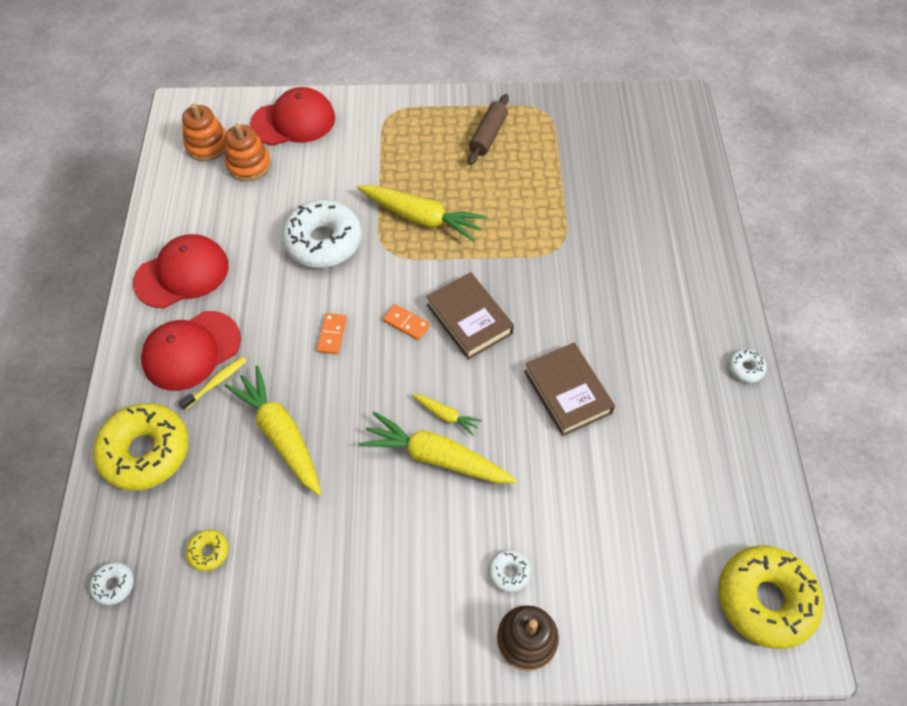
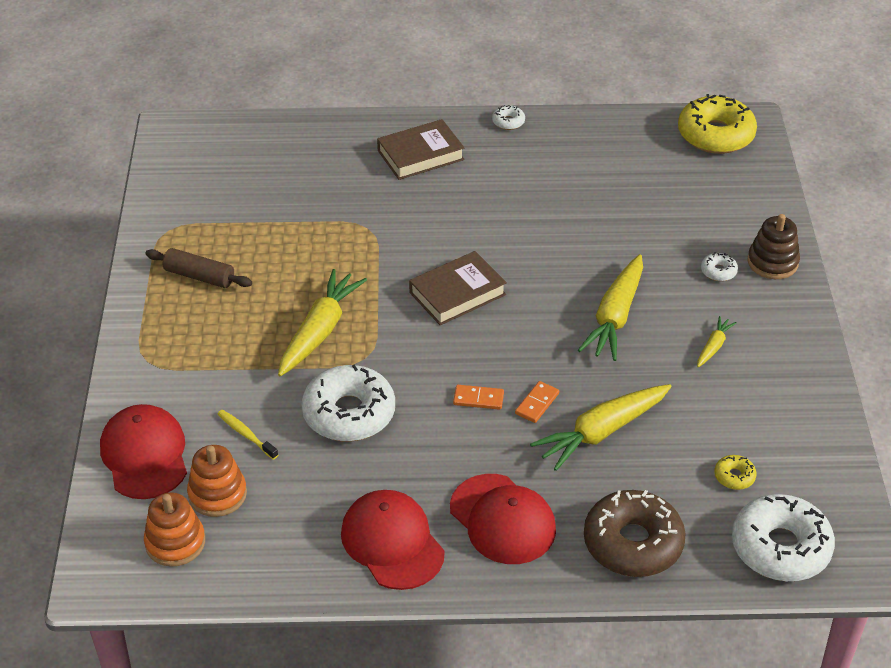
camera: 90 degrees left, 15 degrees down
(114, 585) = (780, 547): white donut -> white donut, size x2.33
(146, 451) = (633, 543): yellow donut -> brown donut
(216, 382) = (543, 492): yellow toothbrush -> yellow toothbrush (246, 434)
(406, 323) = (463, 340): orange domino -> orange domino (537, 404)
(446, 415) = (570, 310): yellow carrot -> yellow carrot (713, 346)
(567, 392) = (539, 229): brown book -> brown book (420, 155)

